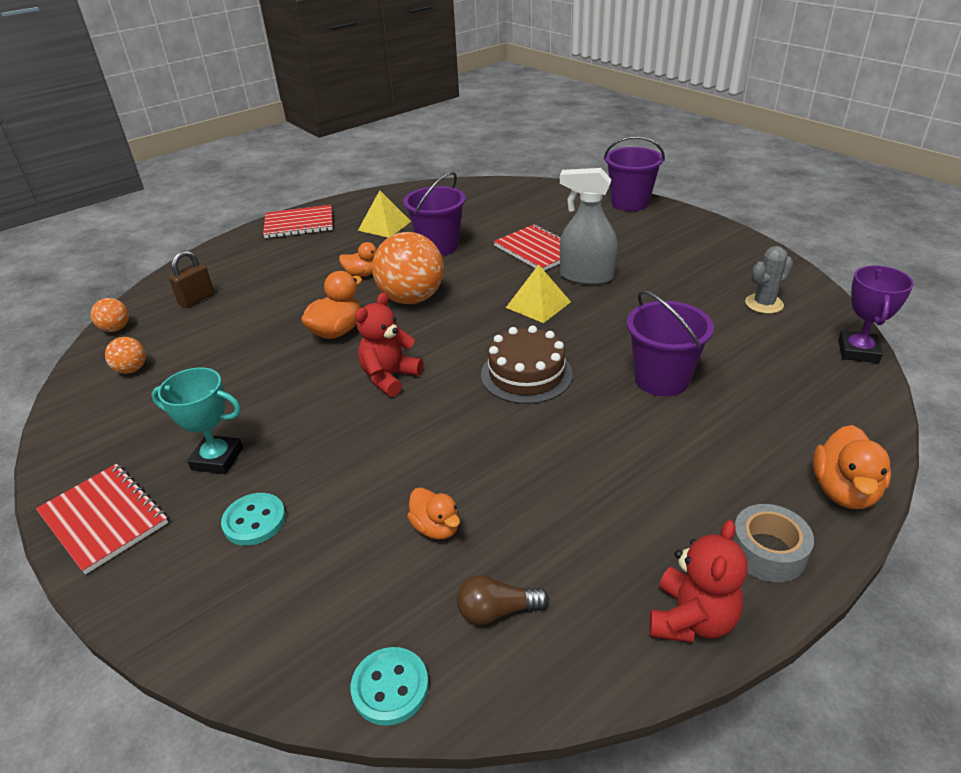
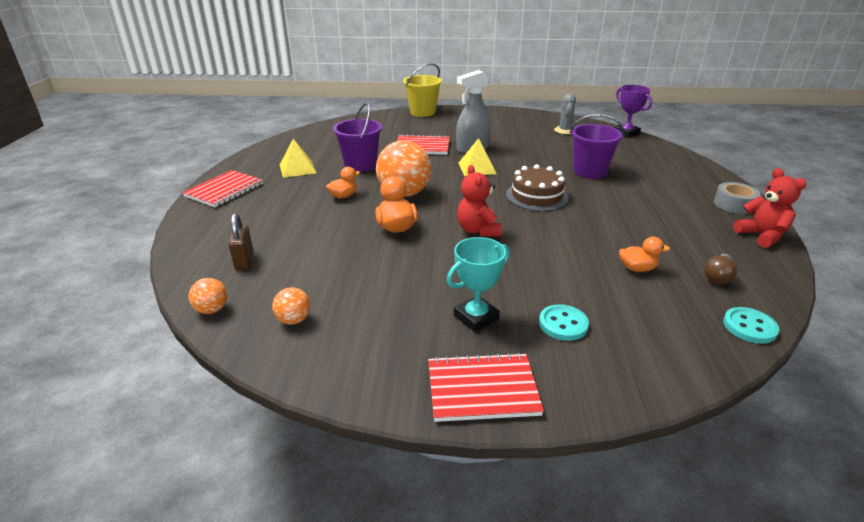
camera: 50 degrees left, 5 degrees down
(630, 203) = (422, 112): purple bucket -> yellow bucket
(844, 491) = (711, 176): orange duck -> none

